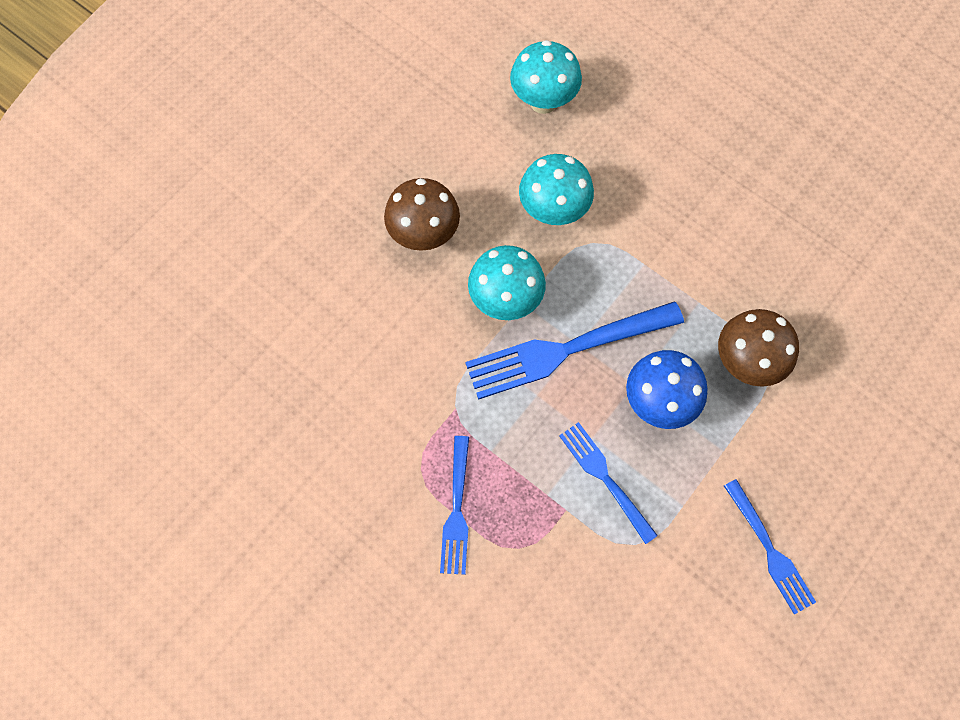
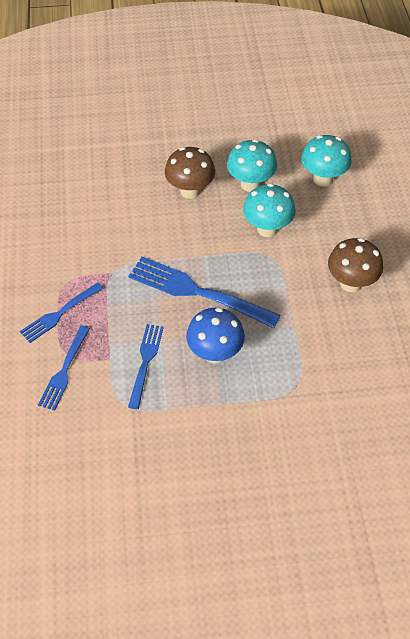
camera: 45 degrees right, 15 degrees down
(505, 301) = (194, 247): turquoise mushroom -> turquoise mushroom (250, 184)
(746, 363) = (285, 375): brown mushroom -> brown mushroom (351, 283)
(769, 549) = (188, 469): blue fork -> blue fork (64, 370)

